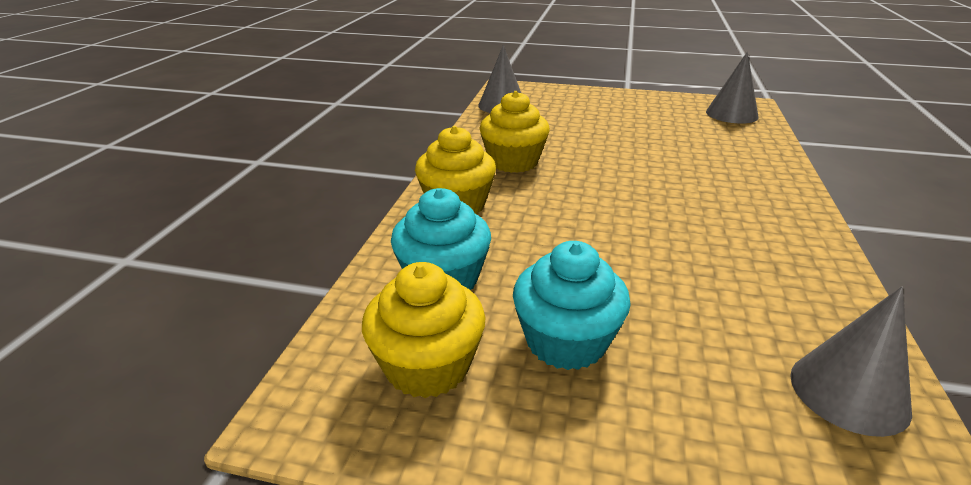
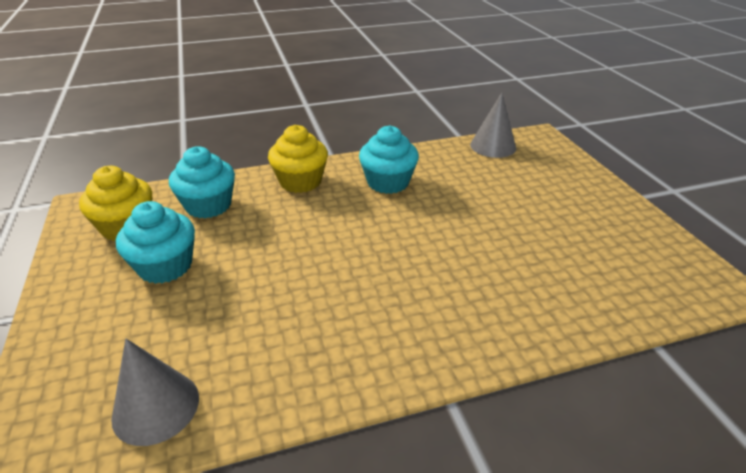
camera: 60 degrees right, 5 degrees up
(513, 162) = (388, 182): yellow cupcake -> turquoise cupcake
(731, 114) = (664, 277): grey cone -> none

